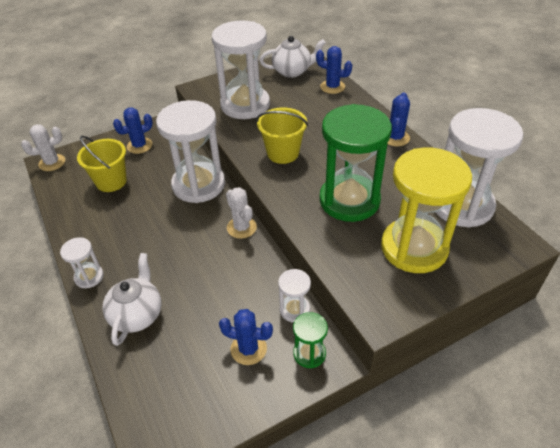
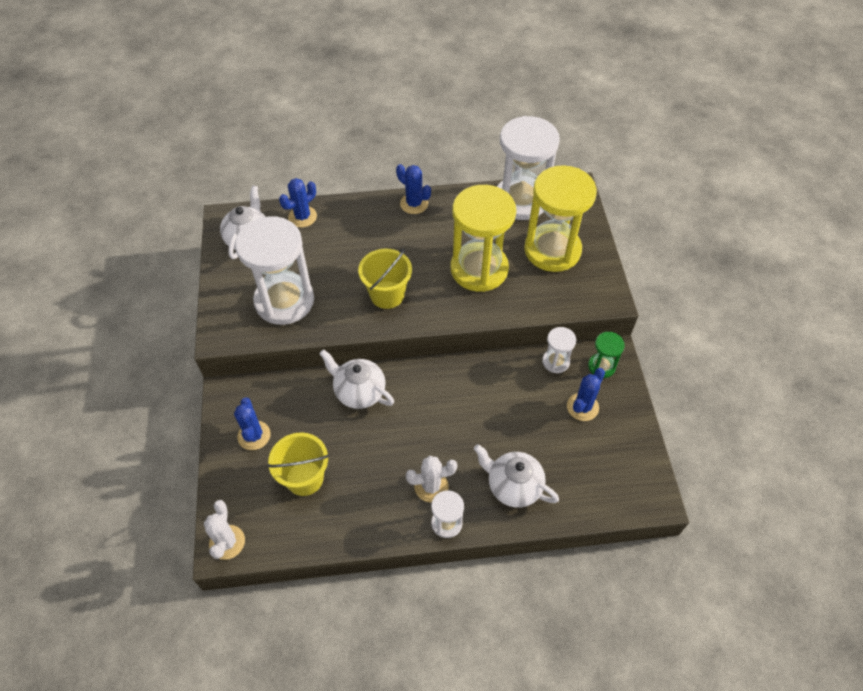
camera: 70 degrees left, 10 degrees up
(198, 185) = (359, 392): white hourglass -> white teapot
(241, 227) = (442, 371): white cactus -> white cactus (431, 486)
(349, 200) = (479, 269): green hourglass -> yellow hourglass

